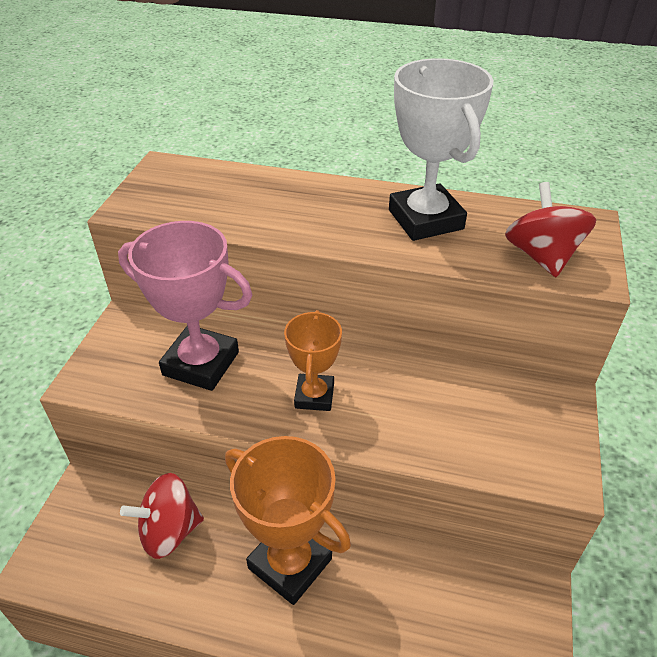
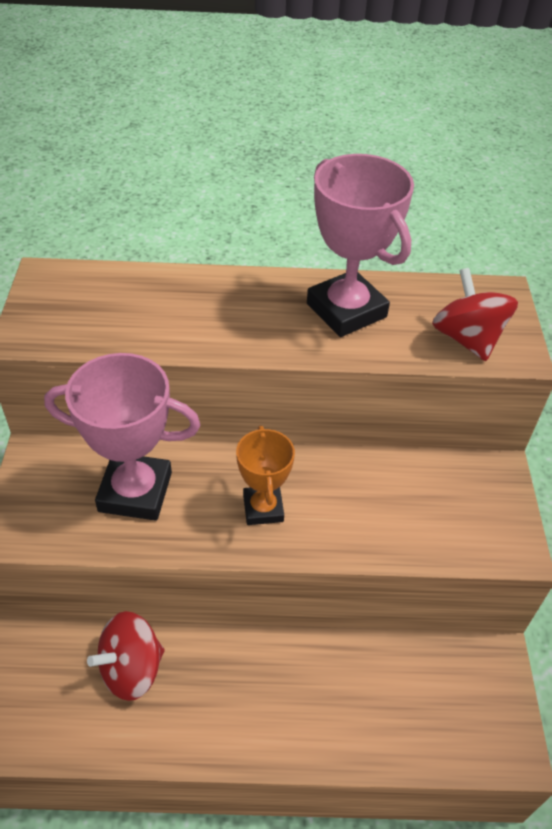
camera: 15 degrees left, 5 degrees up
(290, 563) = (263, 677): orange trophy -> none
(425, 219) = (346, 310): white trophy -> pink trophy

